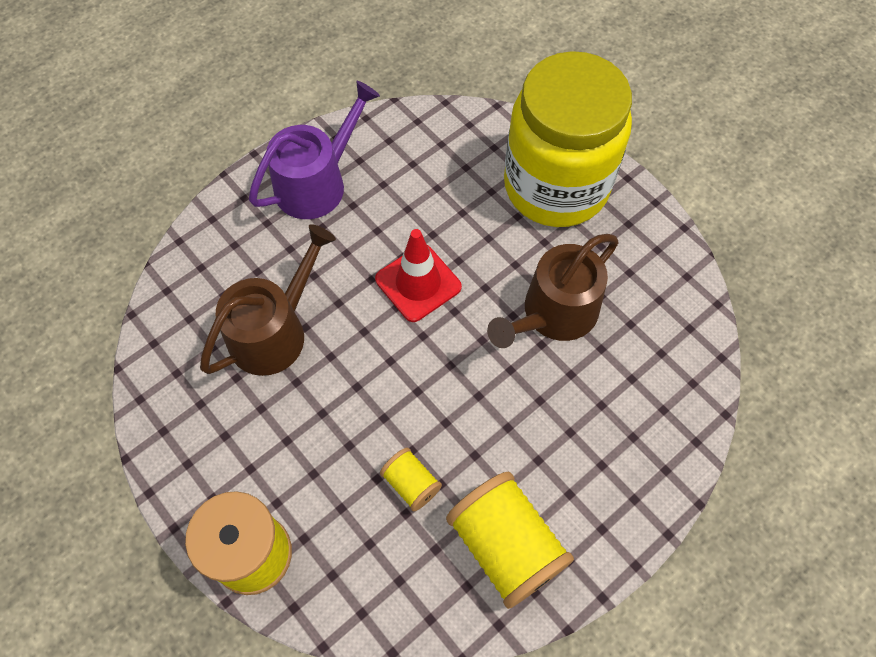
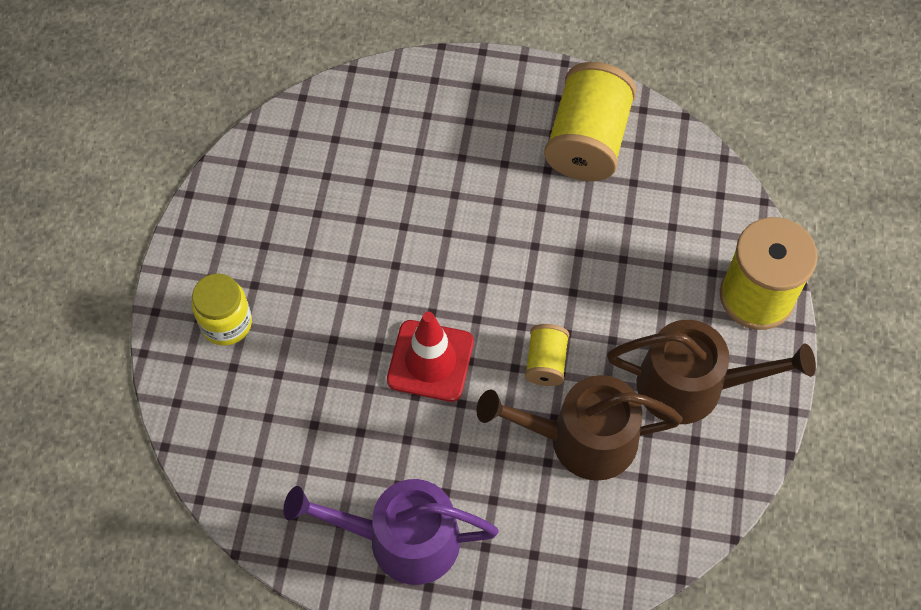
camera: 130 degrees left, 0 degrees up
(411, 483) = (604, 233): yellow spool -> yellow spool (546, 362)
(554, 313) = (366, 236): brown watering can -> brown watering can (691, 385)
(556, 186) = (226, 323): yellow jar -> yellow jar, size x0.41

